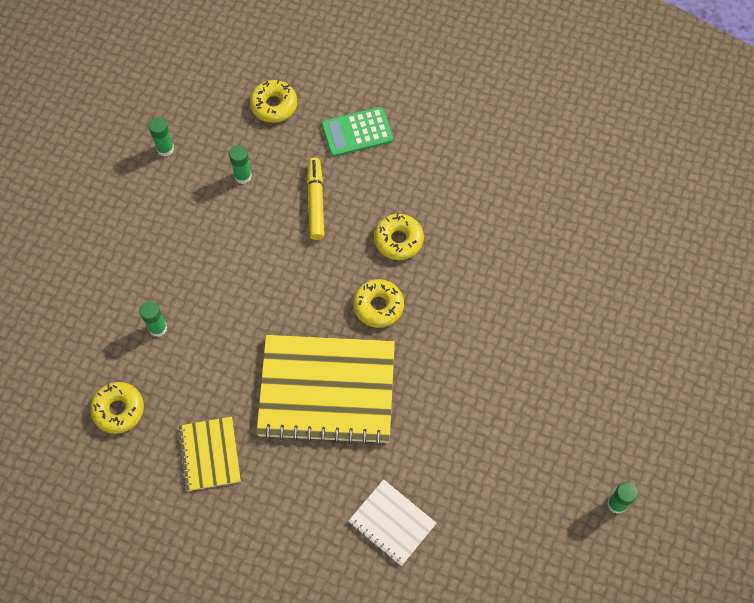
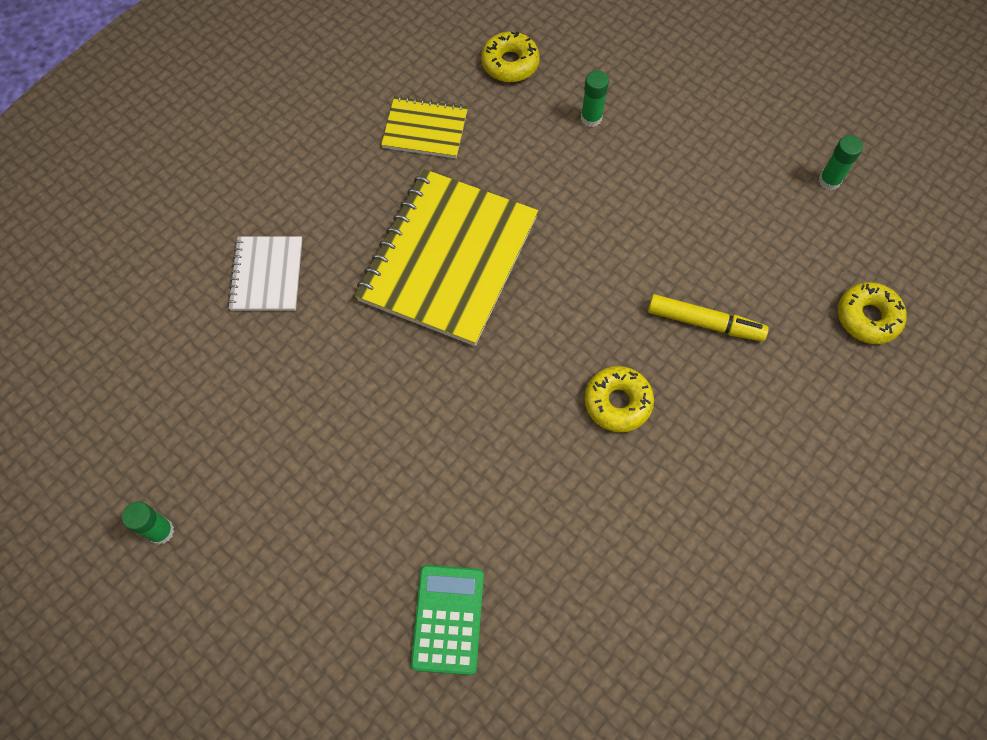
camera: 110 degrees right, 0 degrees up
(243, 176) = (767, 252): green glue stick -> none
(357, 132) = (799, 406): green calculator -> green calculator (448, 619)
(378, 306) = (533, 348): yellow donut -> none
(392, 523) = (267, 275): white notebook -> white notebook turned 60 degrees counterclockwise

